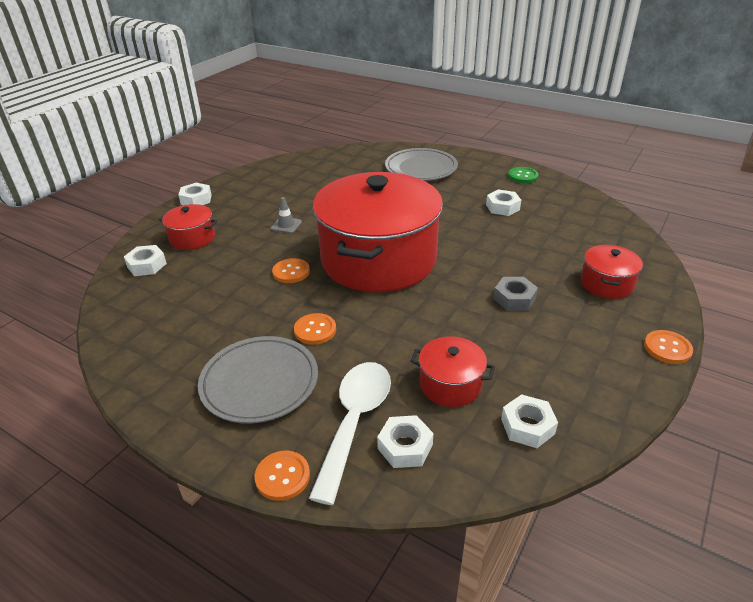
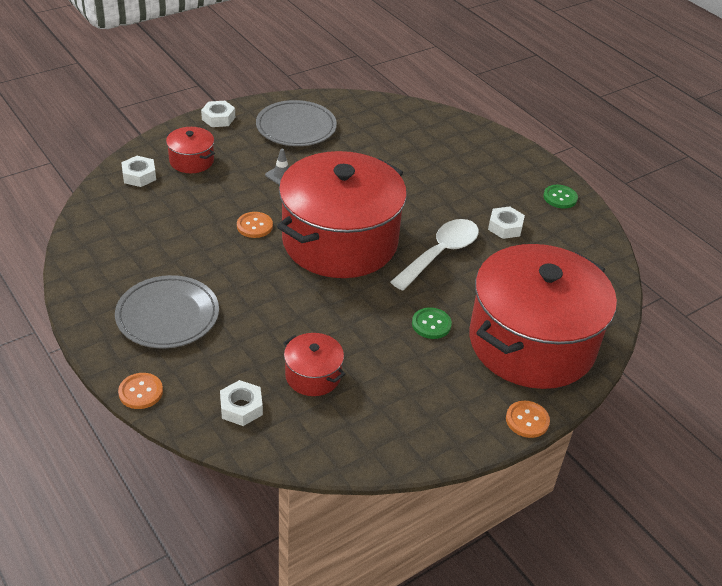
camera: 20 degrees right, 5 degrees up
(315, 330) = (238, 288): orange button -> none
(355, 422) = (218, 374): white spoon -> white spoon (440, 254)
(421, 168) = (460, 152): grey plate -> grey plate (296, 127)
(514, 299) = (431, 324): grey nut -> green button
(527, 426) = (346, 431): white nut -> none
(606, 284) = (531, 343): red pot -> red pot, size x2.41

